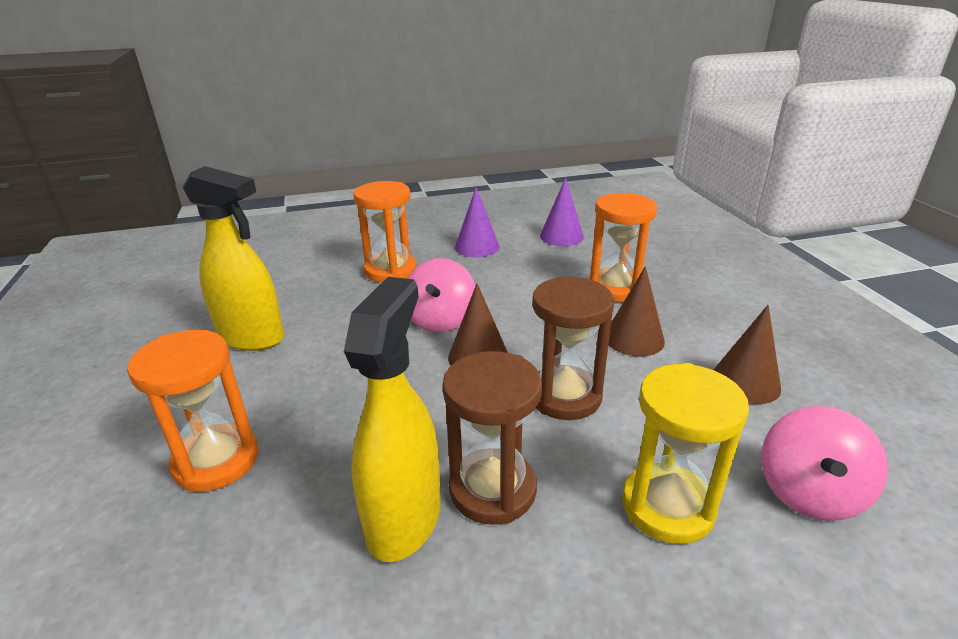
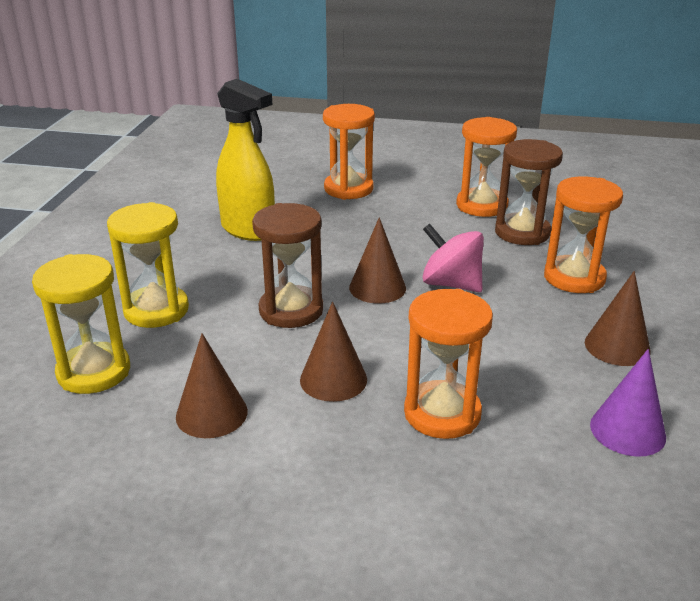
camera: 115 degrees right, 0 degrees up
(252, 337) = (482, 206): yellow spray bottle -> orange hourglass
(477, 247) = (617, 346): purple cone -> brown cone
(492, 489) = (238, 258): brown hourglass -> brown hourglass (522, 232)
(809, 492) = (94, 372): pink spinning top -> yellow hourglass

